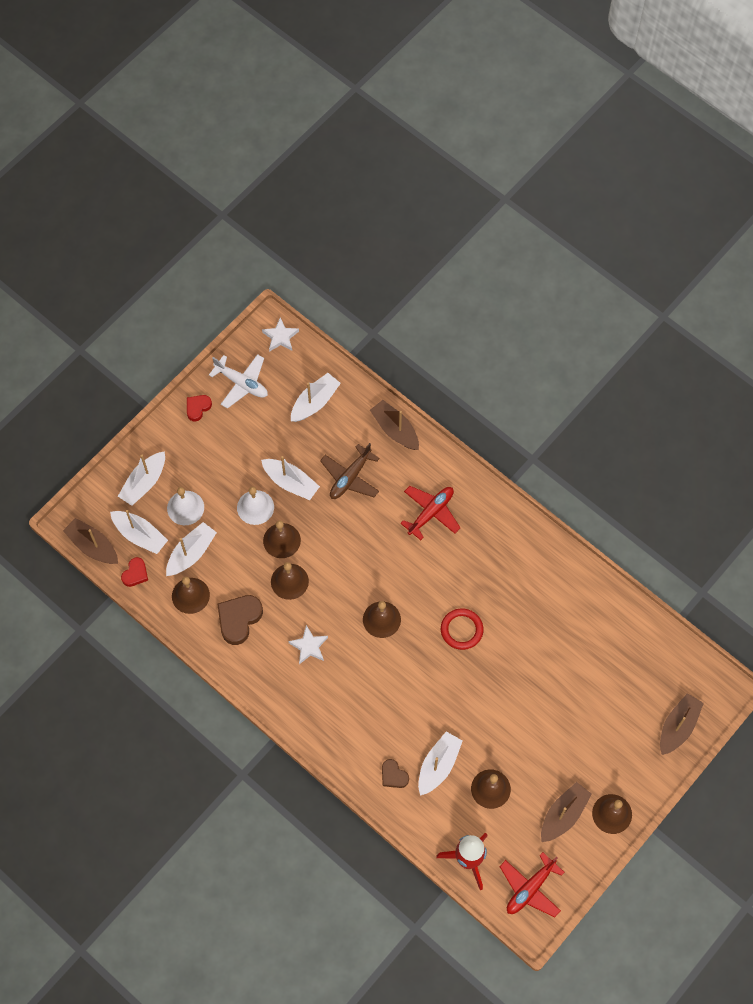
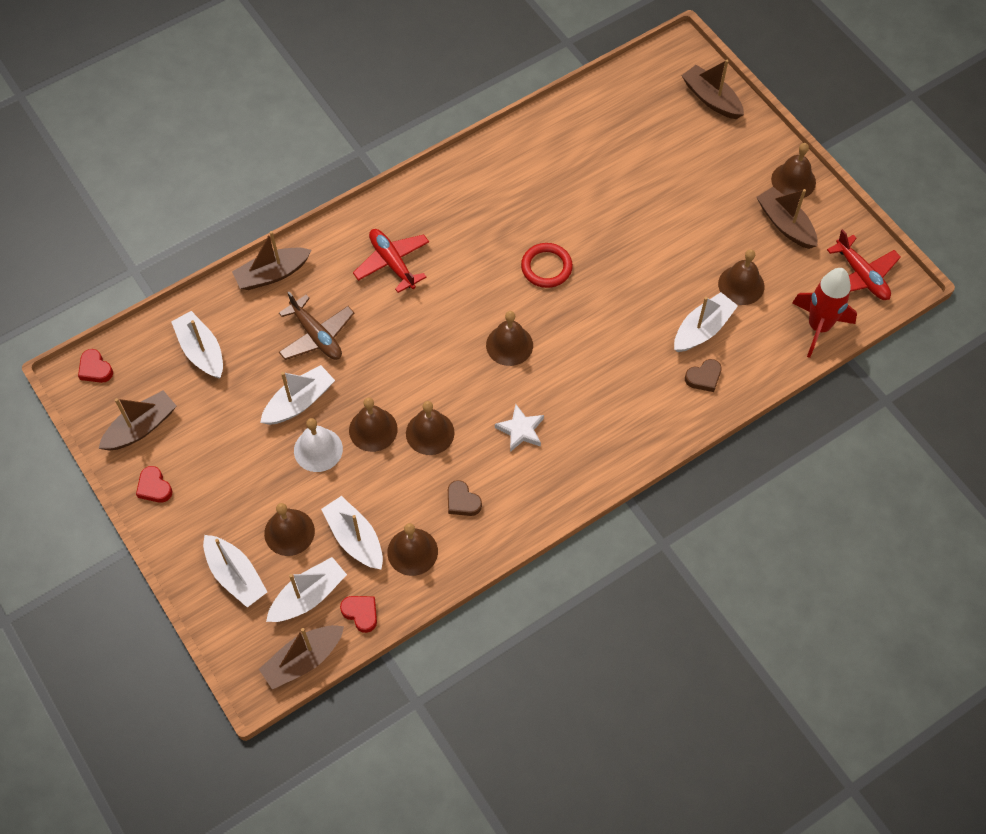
camera: 75 degrees left, 5 degrees down
(185, 507) = (289, 532): white bell -> brown bell
(239, 619) = (462, 501): brown heart -> brown heart, size x0.59
(242, 383) = (141, 428): white plane -> brown boat
(280, 337) = (95, 369): white star -> red heart
(438, 765) = (702, 329): white boat -> white boat turned 90 degrees clockwise

